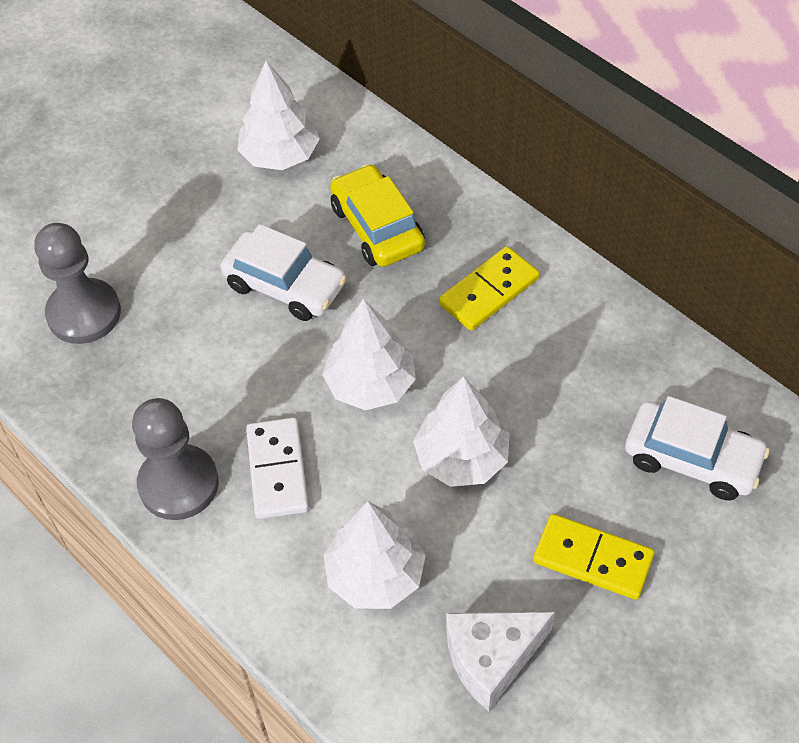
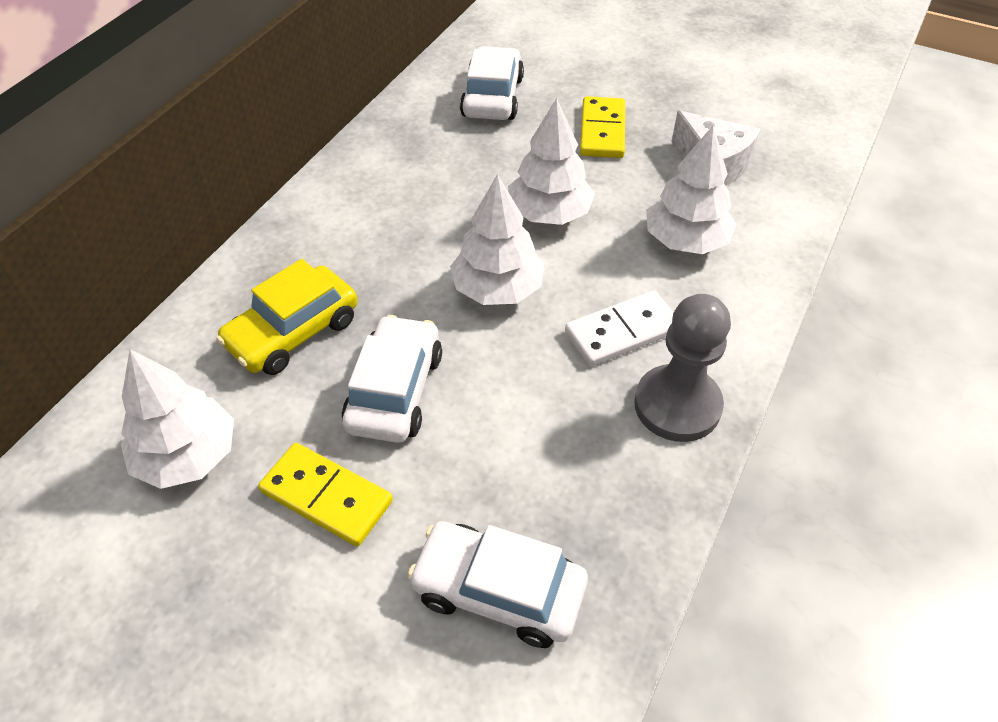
camera: 110 degrees left, 5 degrees down
(84, 313) = (498, 591): grey pawn -> white car
(488, 291) = (360, 232): yellow domino -> yellow domino (326, 497)

